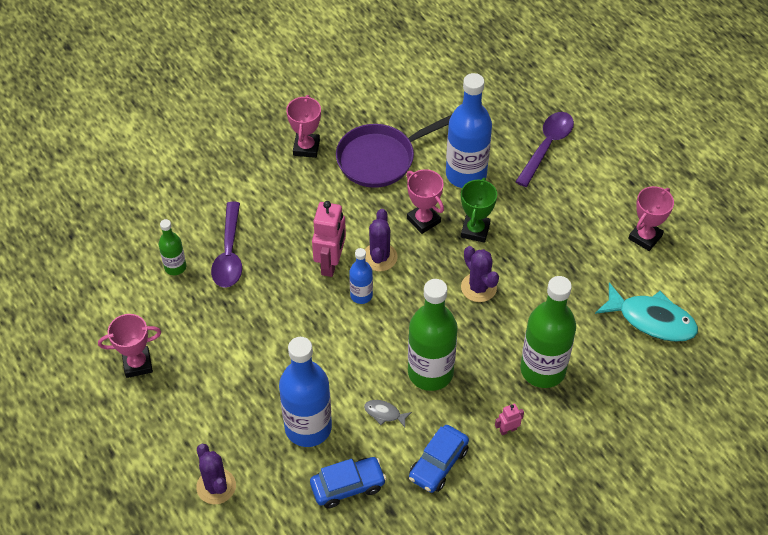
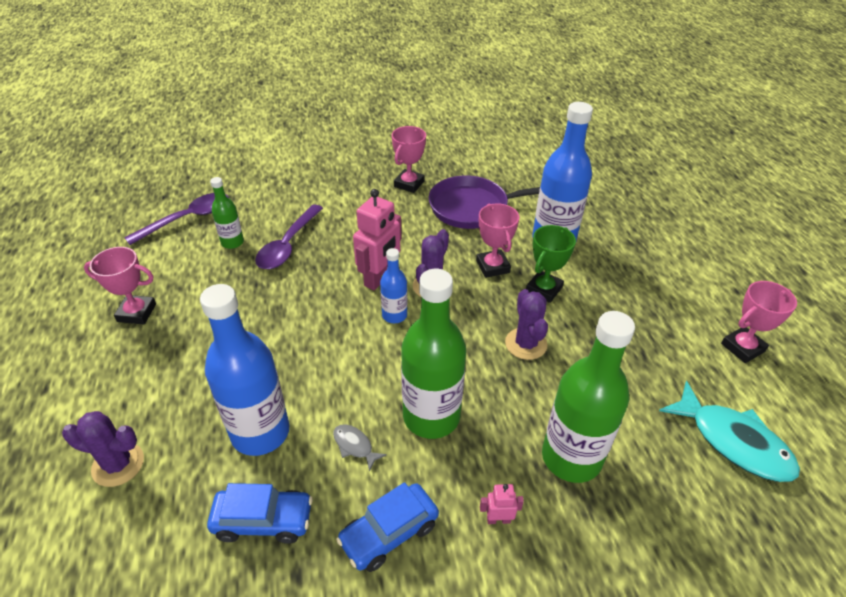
camera: 20 degrees right, 10 degrees down
(216, 486) = (118, 464): purple cactus -> purple cactus turned 75 degrees counterclockwise
(546, 147) = (648, 237): purple spoon -> purple spoon (187, 219)

